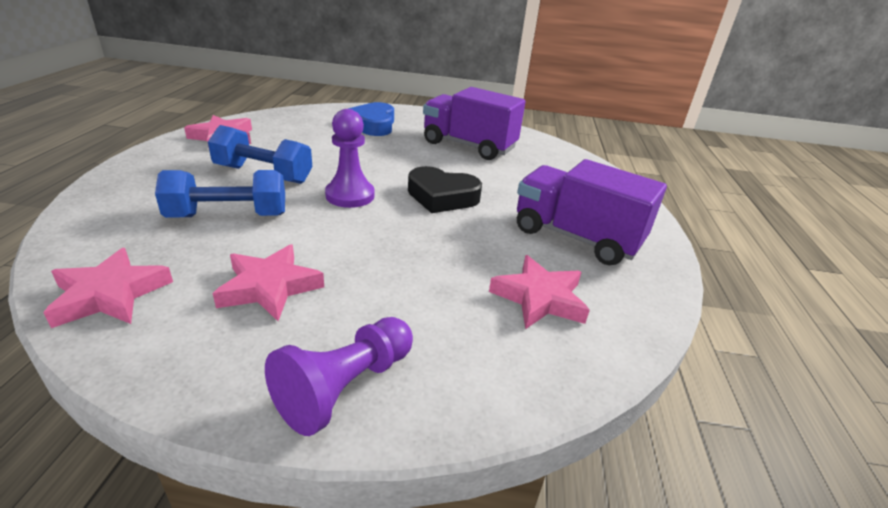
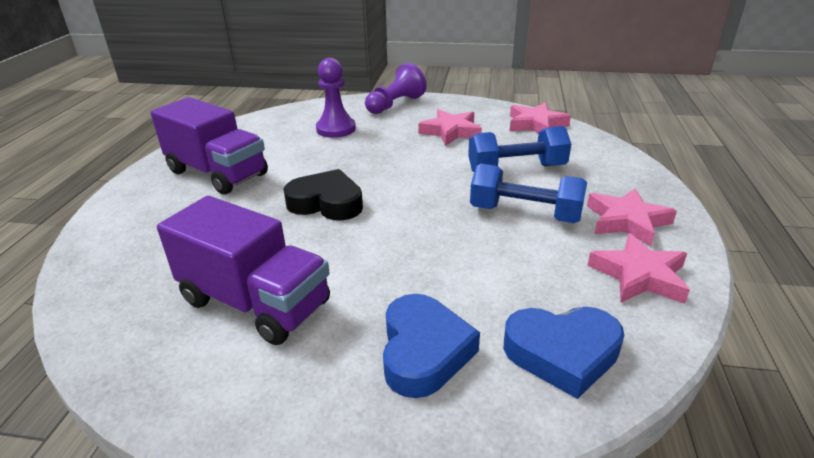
camera: 175 degrees left, 0 degrees up
(304, 119) = (562, 353): none -> blue heart
(350, 195) = (422, 196): purple pawn -> purple pawn (336, 129)
(539, 298) = (282, 136): pink star -> pink star (627, 221)

